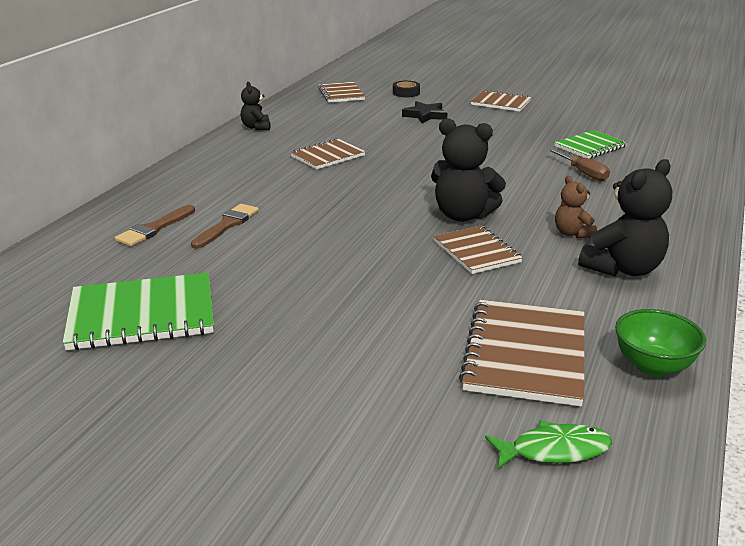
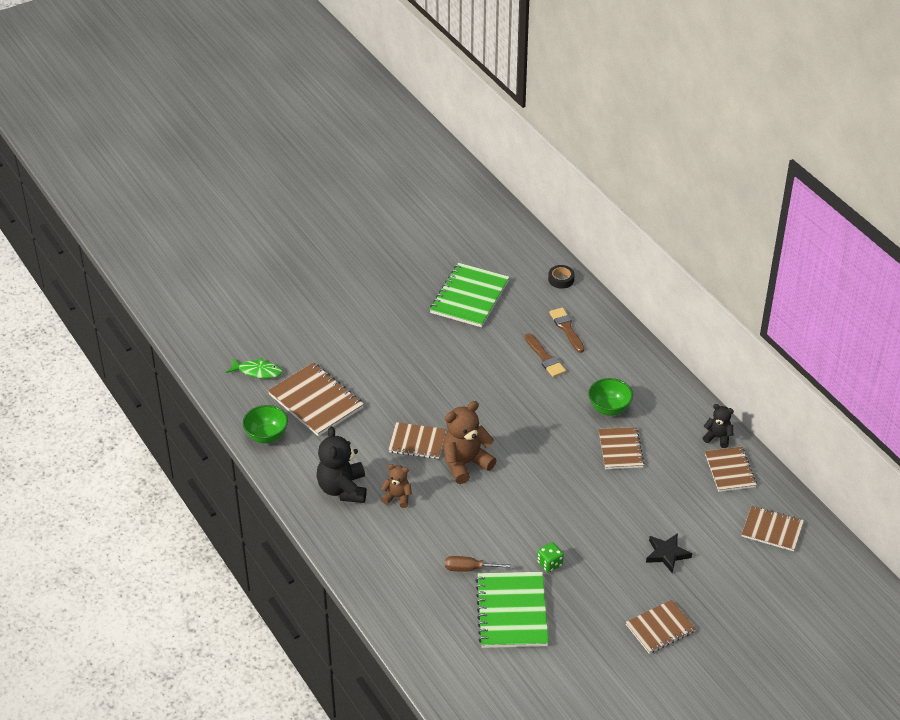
camera: 125 degrees right, 15 degrees up
(274, 174) = (609, 408): none -> green bowl
(293, 116) = (730, 470): none -> brown notebook
(406, 93) = (742, 577): black tape -> black tape (561, 279)
(463, 215) = (465, 463): black teddy bear -> brown teddy bear
(514, 147) = (549, 564): none -> green dice
(554, 450) = (257, 371): green fish -> green fish turned 105 degrees counterclockwise
(590, 146) = (511, 612): green notebook -> green notebook, size x1.58

